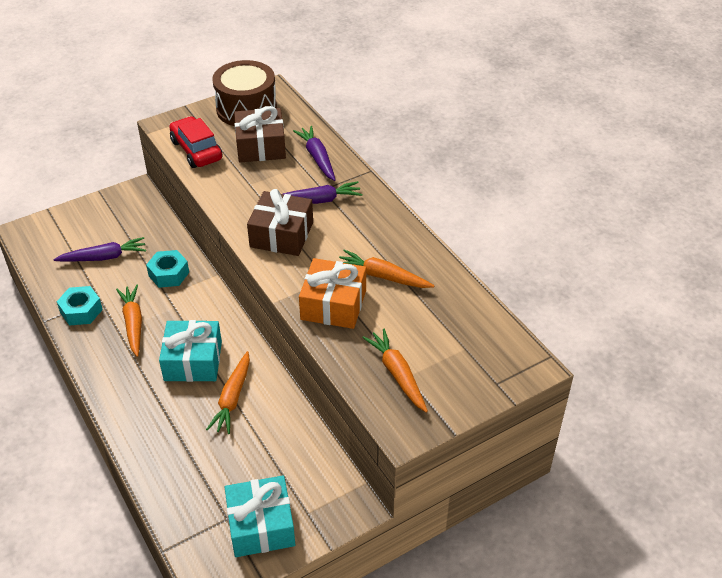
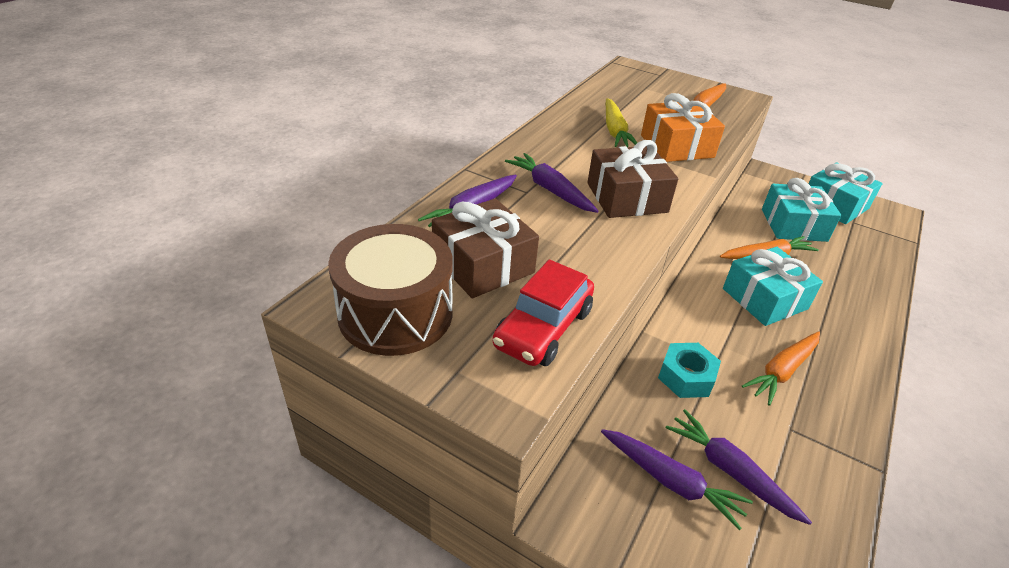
camera: 120 degrees left, 5 degrees down
(81, 311) = (826, 437): turquoise nut -> none
(120, 232) = (671, 481): none -> purple carrot
(256, 456) = (793, 225): none -> turquoise gift
(383, 276) = (615, 131): orange carrot -> yellow carrot

